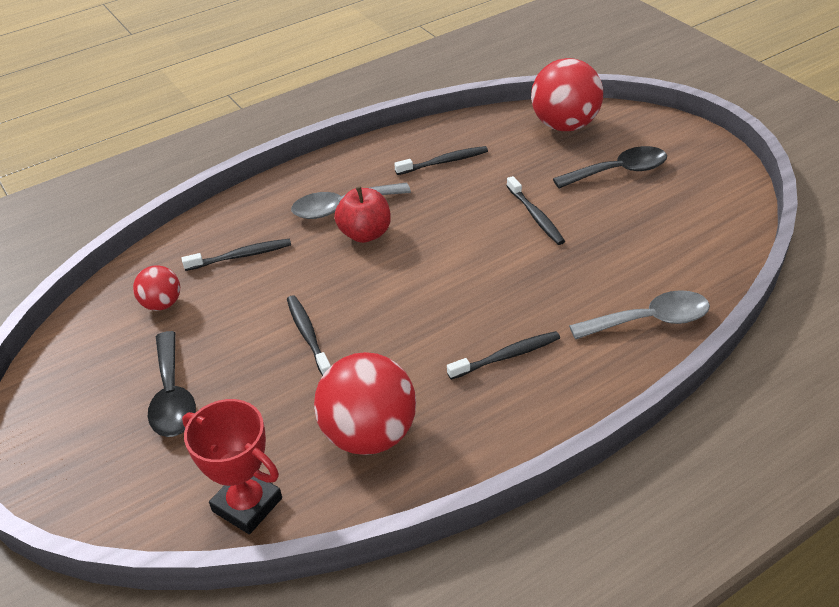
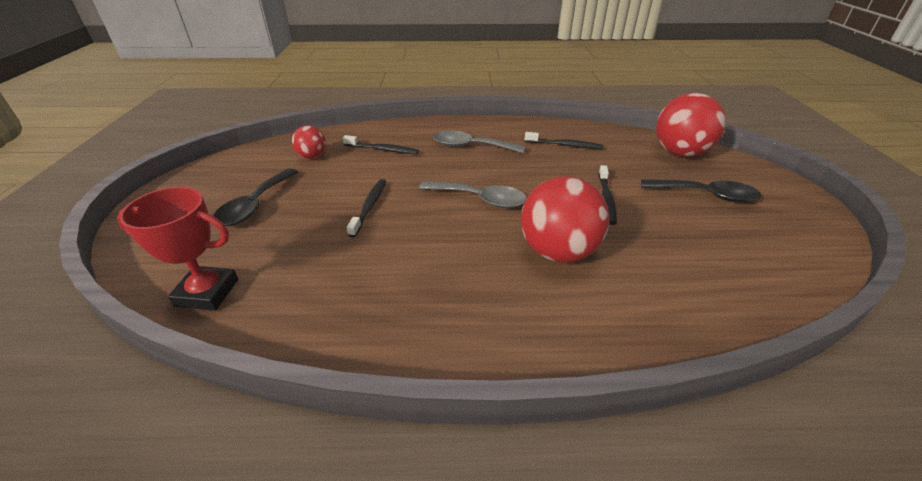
camera: 30 degrees right, 5 degrees down
(247, 504) = (207, 293): red trophy -> red trophy turned 60 degrees counterclockwise
(365, 234) = (469, 165): red apple -> none
(369, 434) = (334, 289): red ball -> red ball (558, 252)
(507, 356) = (492, 285): black toothbrush -> none
(649, 320) = (651, 317): grey spoon -> grey spoon (480, 199)

